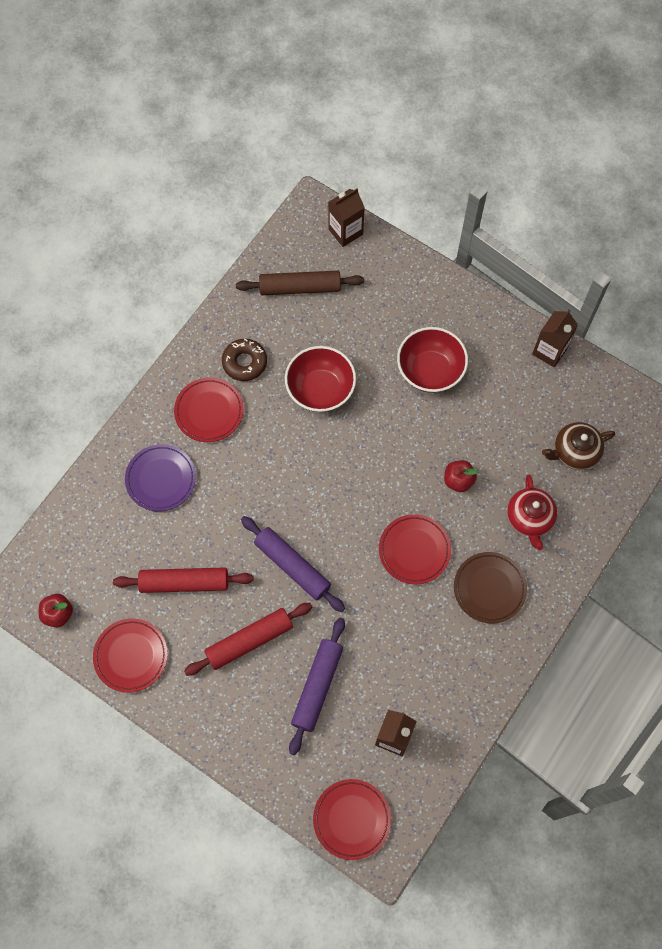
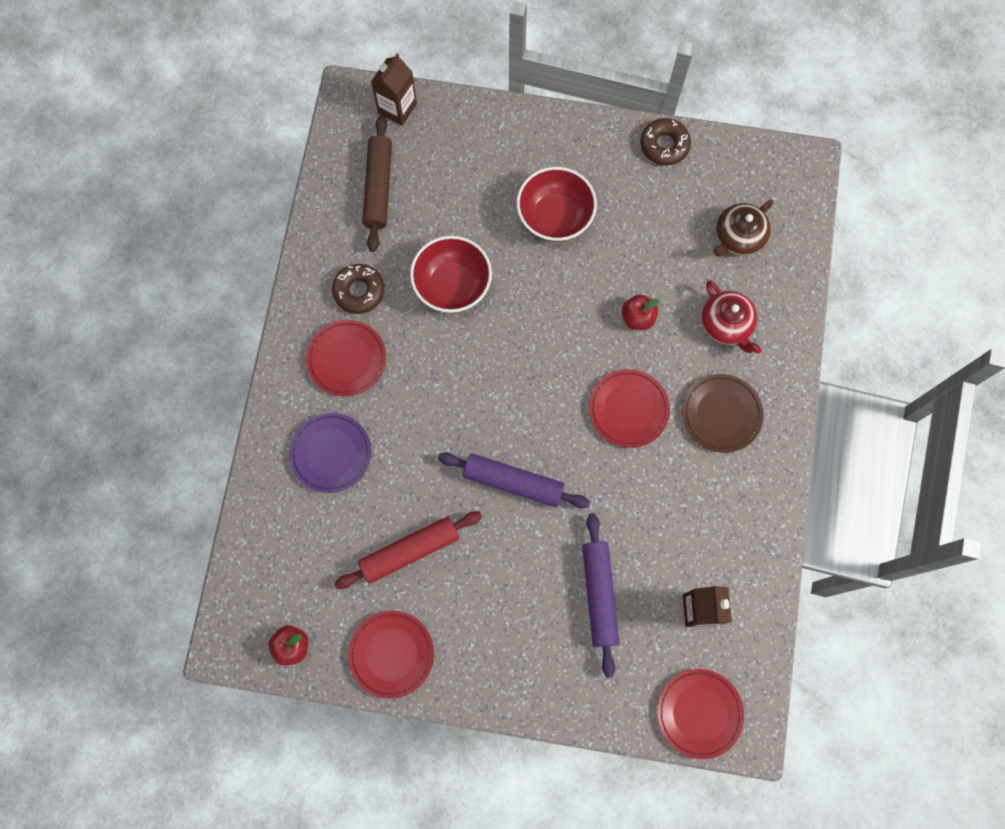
camera: 25 degrees left, 5 degrees up
(249, 640) = (506, 580): red rolling pin -> none
(300, 288) = (379, 187): brown rolling pin -> brown rolling pin turned 60 degrees counterclockwise
(549, 351) = (664, 145): brown carton -> brown donut

